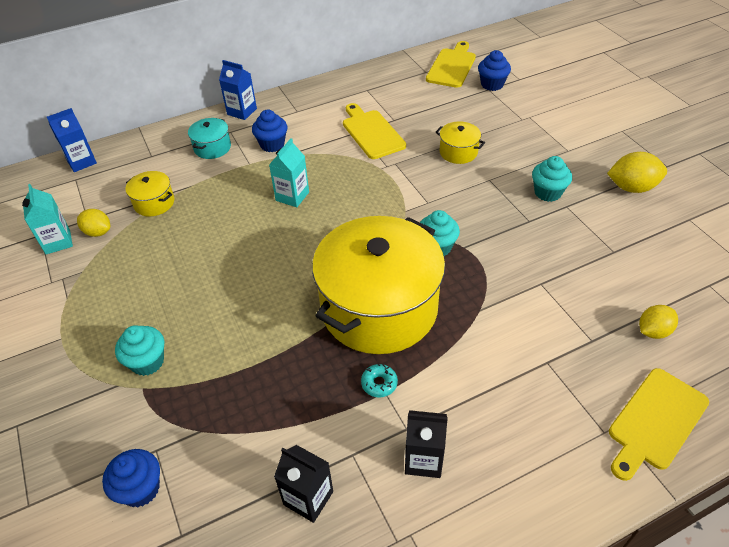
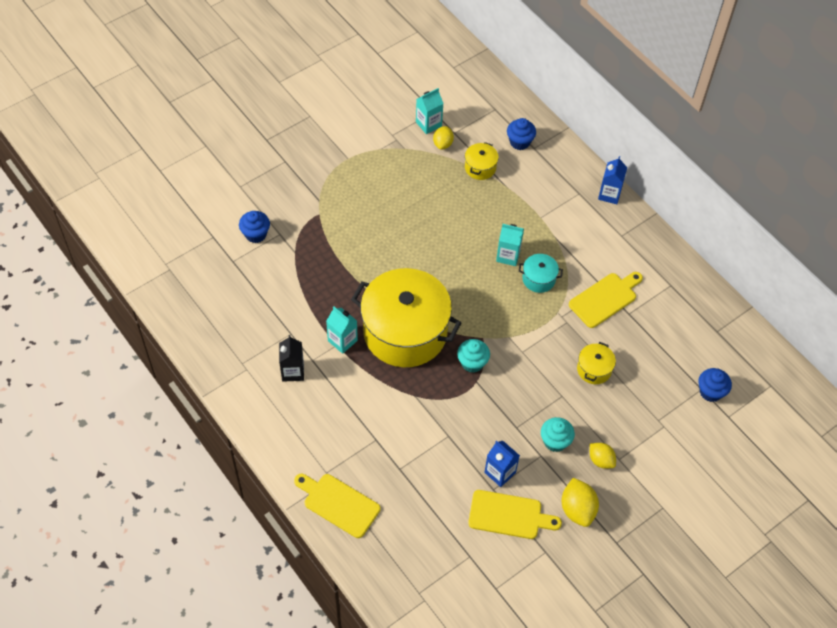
camera: 75 degrees right, 10 degrees up
(81, 162) = (515, 105): blue carton -> blue carton (500, 472)
(147, 362) = (338, 210): turquoise cupcake -> none
(212, 148) = (554, 186): turquoise pot -> turquoise pot (538, 279)
(272, 144) = (569, 227): blue cupcake -> blue cupcake (519, 142)
(308, 498) = (261, 316): black carton -> none
(379, 383) = (342, 340): turquoise donut -> turquoise carton
(452, 66) = (733, 354): yellow cutting board -> yellow cutting board (509, 515)
(653, 331) = (415, 510): yellow lemon -> yellow lemon (601, 460)

